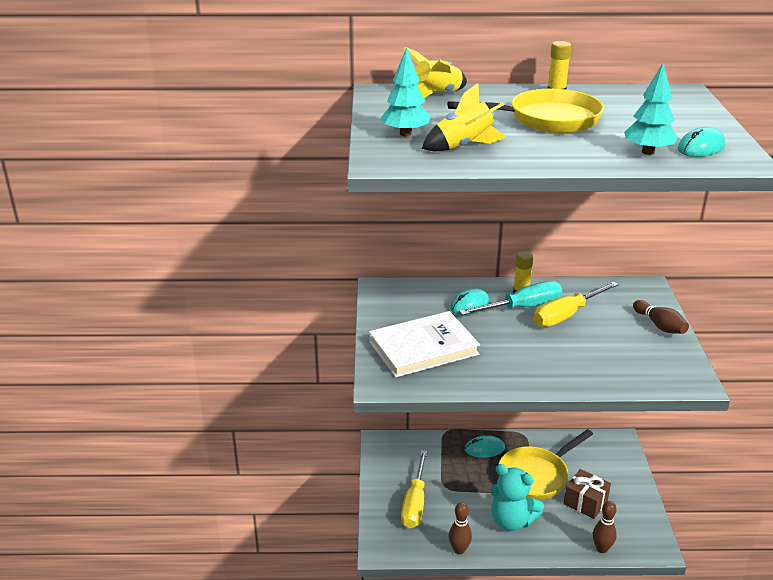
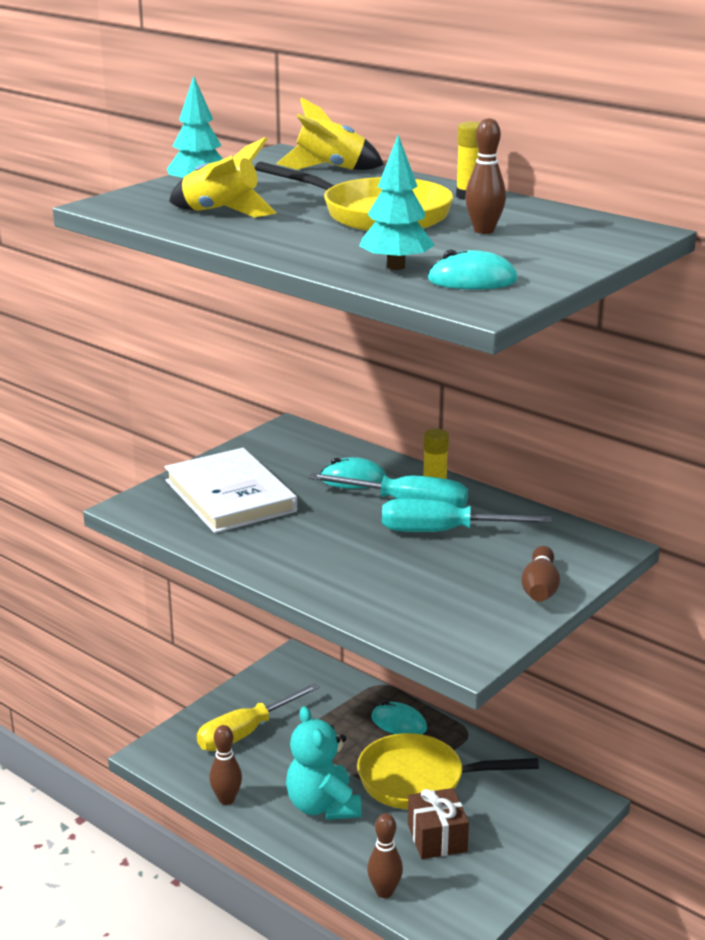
camera: 40 degrees right, 5 degrees down
(423, 348) = (230, 496): white book -> white book turned 45 degrees clockwise
(566, 315) = (443, 532): yellow screwdriver -> turquoise screwdriver
(622, 113) = (484, 231): none -> brown bowling pin

